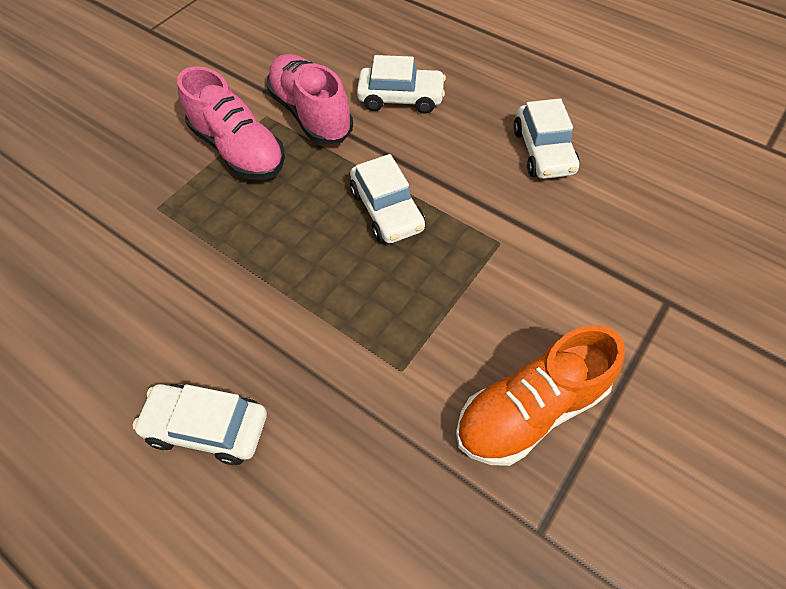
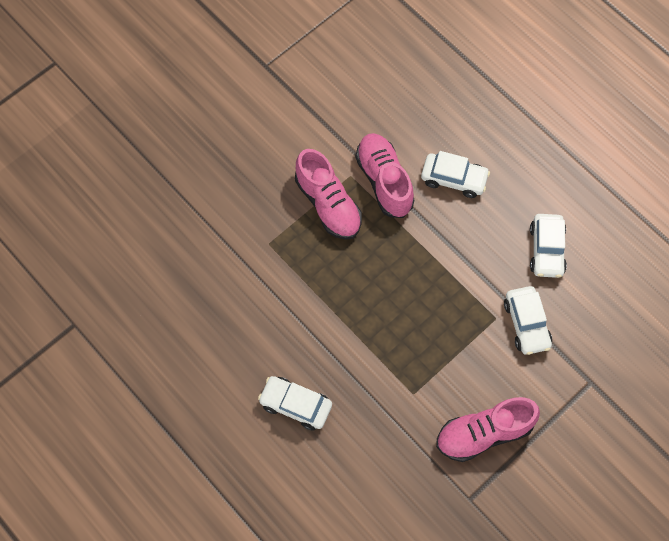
camera: 10 degrees right, 10 degrees up
(387, 210) = (425, 277): white car -> white car (526, 324)
(530, 410) = (484, 433): orange shoe -> pink shoe

